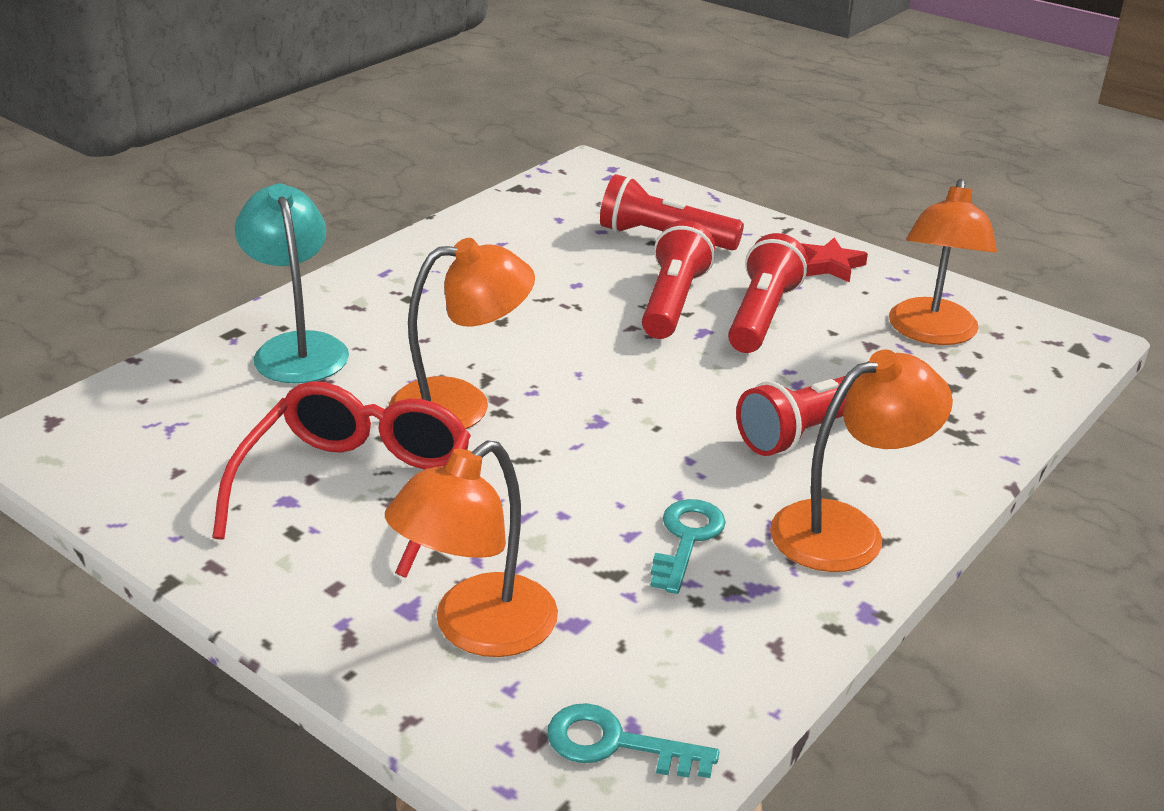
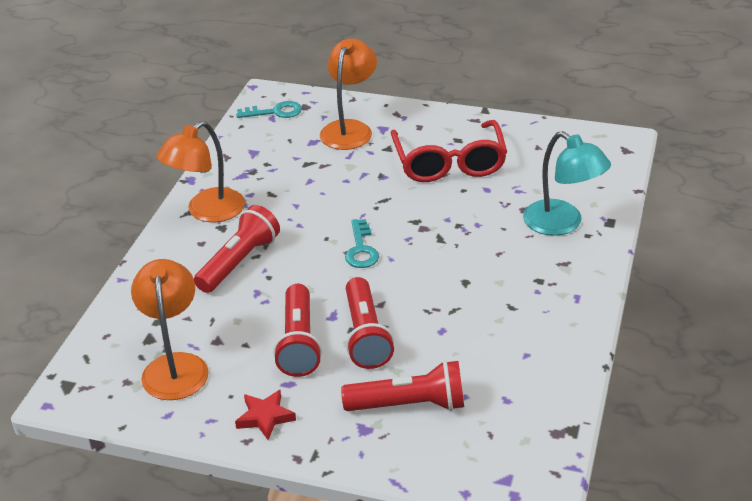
camera: 160 degrees right, 5 degrees up
(461, 405) = (439, 218): orange lamp -> none
(686, 539) = (282, 186): turquoise key -> turquoise key (361, 249)

